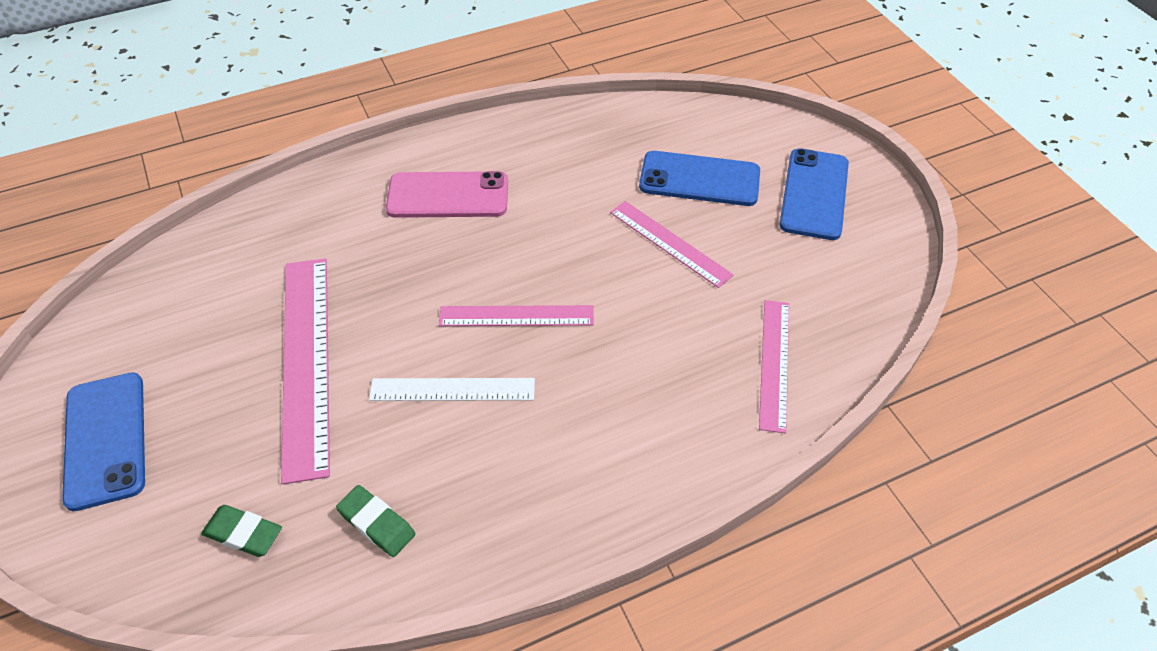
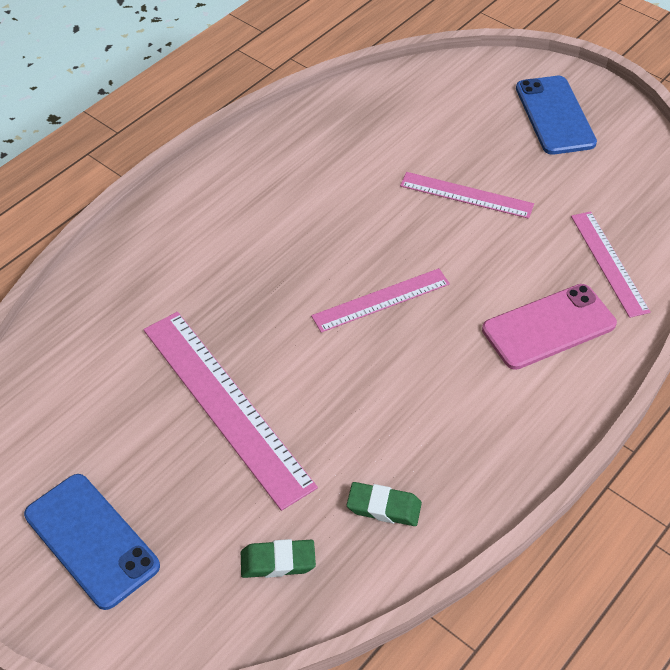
camera: 25 degrees left, 0 degrees up
(448, 195) = (247, 218): pink phone -> pink phone (548, 327)
(452, 389) = (370, 379): white ruler -> none
(699, 179) = (455, 133): blue phone -> none

